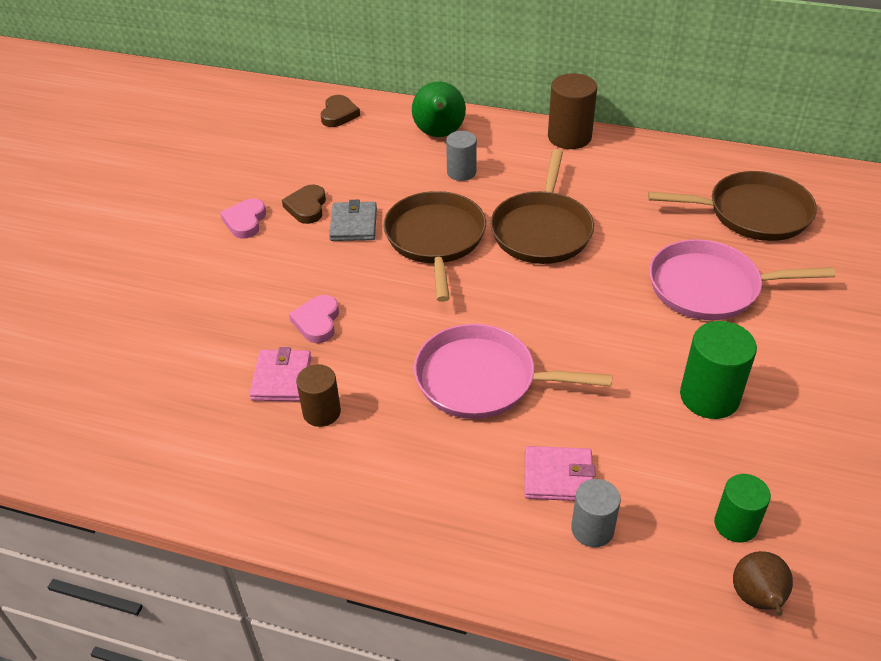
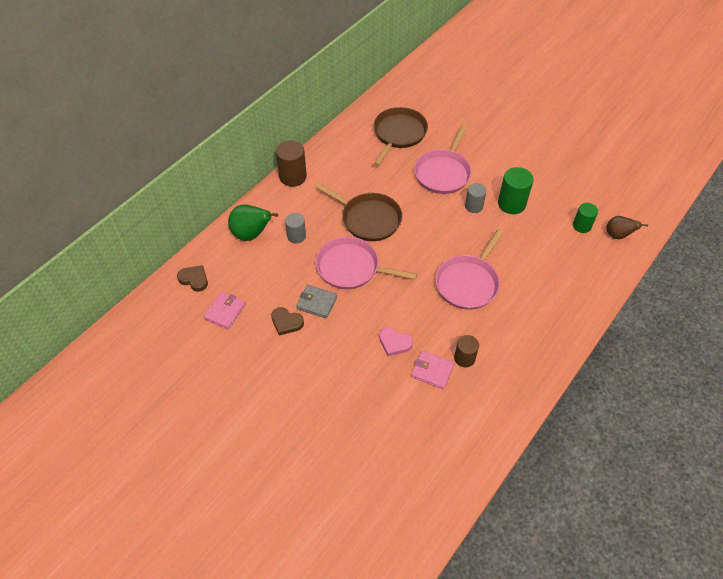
camera: 70 degrees left, 10 degrees up
(245, 221) = (282, 359): pink heart -> none
(435, 239) = (351, 268): brown pan -> pink pan
(558, 476) = (538, 275): pink wallet -> pink wallet (225, 311)
(592, 529) = (570, 274): grey cylinder -> grey cylinder (473, 206)

